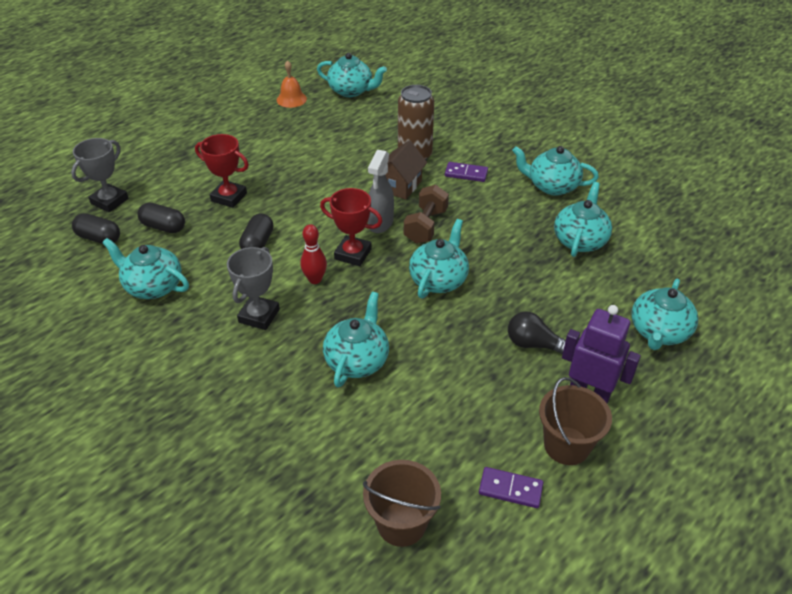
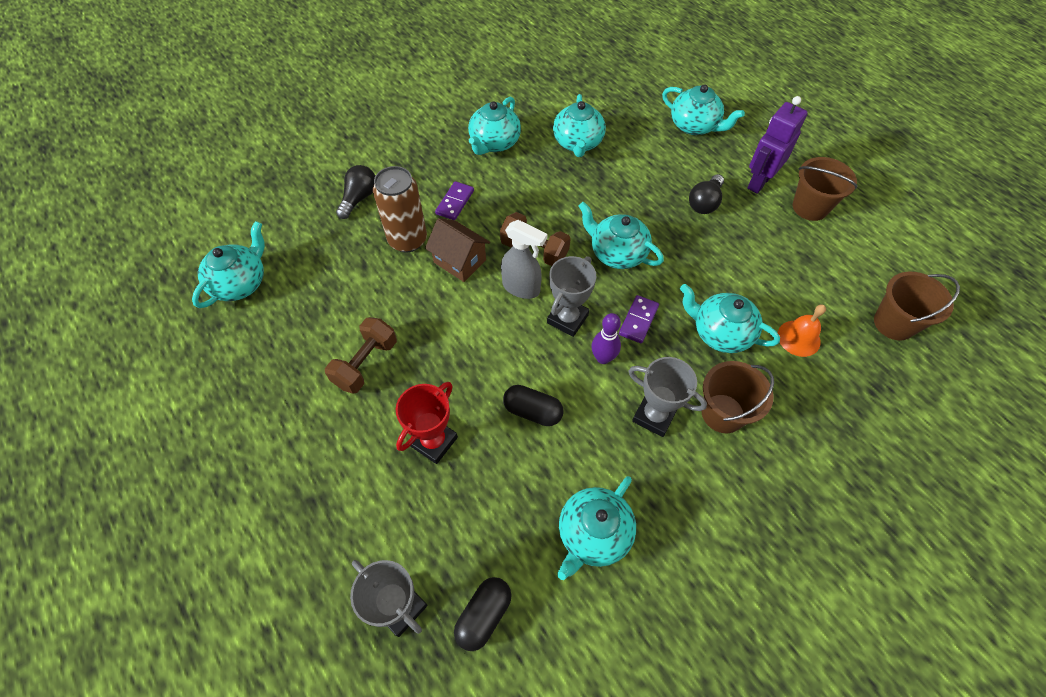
camera: 80 degrees left, 15 degrees up
(163, 227) = (478, 525): black capsule -> none
(265, 363) = (722, 413): none -> brown bucket
(291, 99) = (228, 354): orange bell -> orange bell (798, 338)
(291, 156) = (366, 363): none -> brown dumbbell
(315, 279) = (603, 358): red bowling pin -> purple bowling pin
(353, 254) = (567, 319): red trophy -> grey trophy
(451, 125) = (359, 198): none -> black light bulb
(510, 489) = (853, 249): purple domino -> purple domino (638, 320)
(580, 240) = (577, 143): turquoise teapot -> turquoise teapot turned 120 degrees counterclockwise

